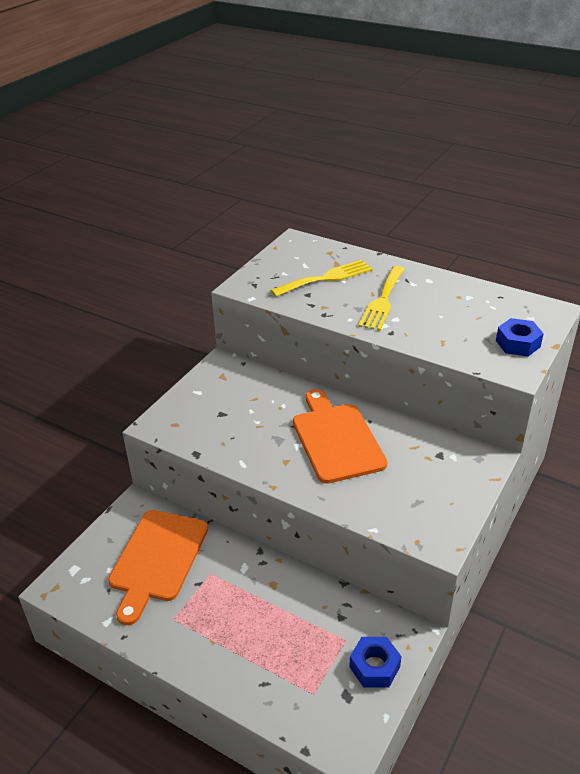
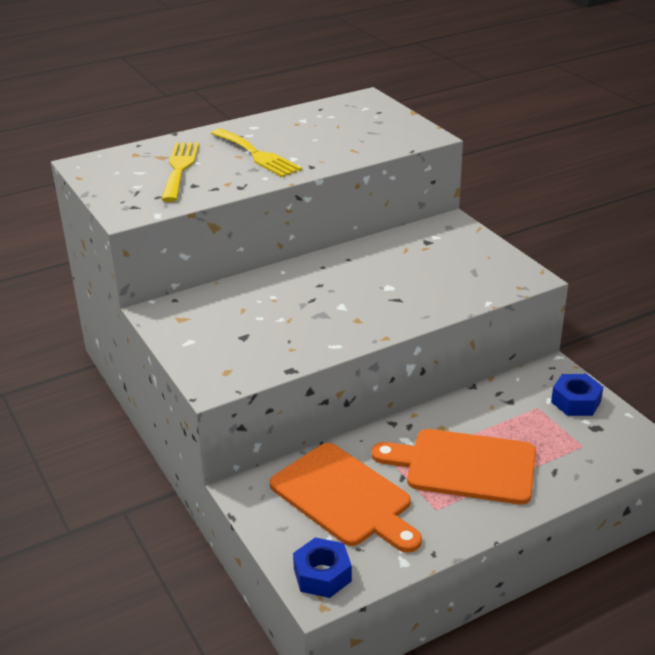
camera: 60 degrees left, 5 degrees down
(336, 439) = (355, 283): orange cutting board -> orange cutting board (464, 466)
(518, 343) = (393, 124): blue nut -> blue nut (322, 575)

